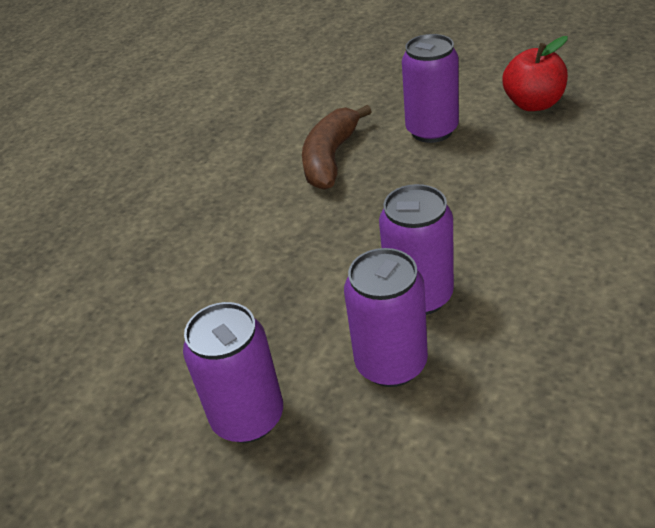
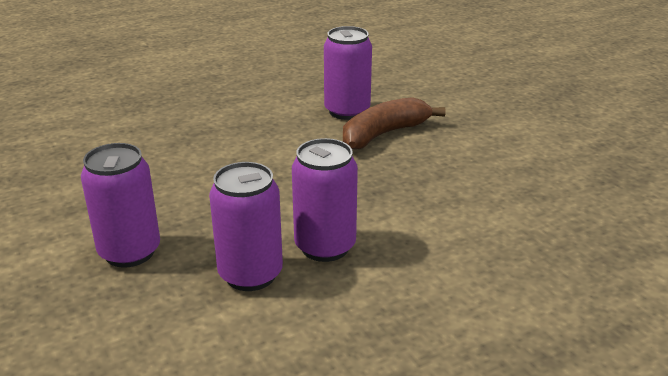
camera: 30 degrees right, 10 degrees down
(432, 131) = (482, 150): purple can -> purple can (347, 111)
(533, 104) = (593, 169): red apple -> none

